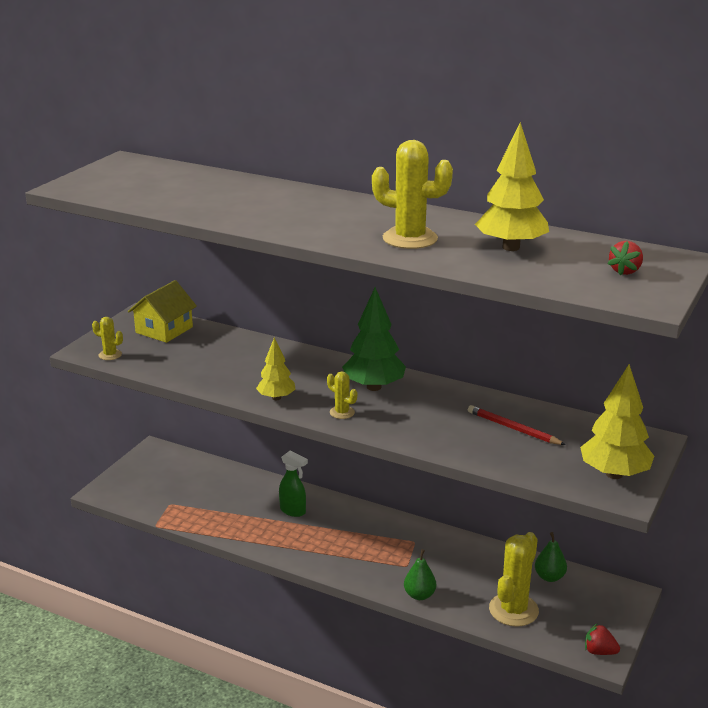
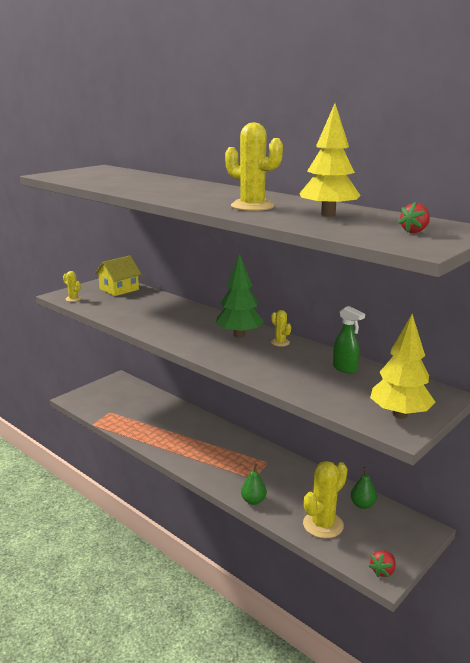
camera: 15 degrees right, 5 degrees down
(276, 398) = (164, 334): yellow tree -> none
(293, 511) = (190, 428): green spray bottle -> green spray bottle (345, 369)
(342, 412) = (205, 347): yellow cactus -> yellow cactus (280, 342)
(513, 428) = (330, 373): red pencil -> none
(599, 651) = (382, 571): red strawberry -> red strawberry turned 90 degrees counterclockwise

